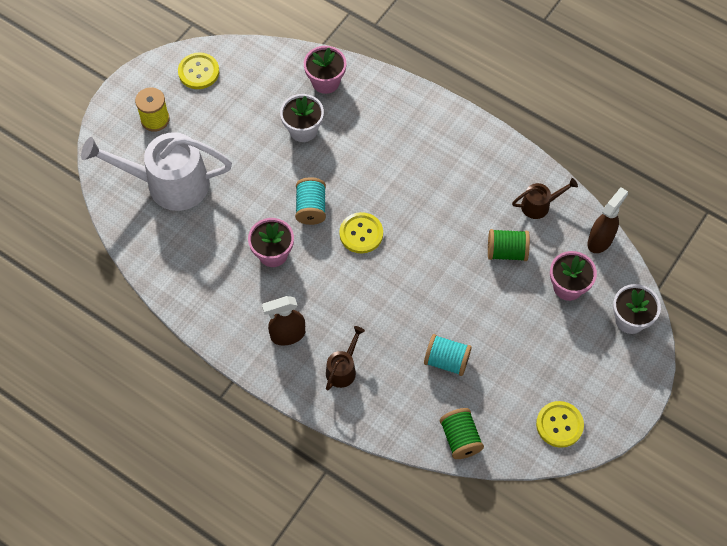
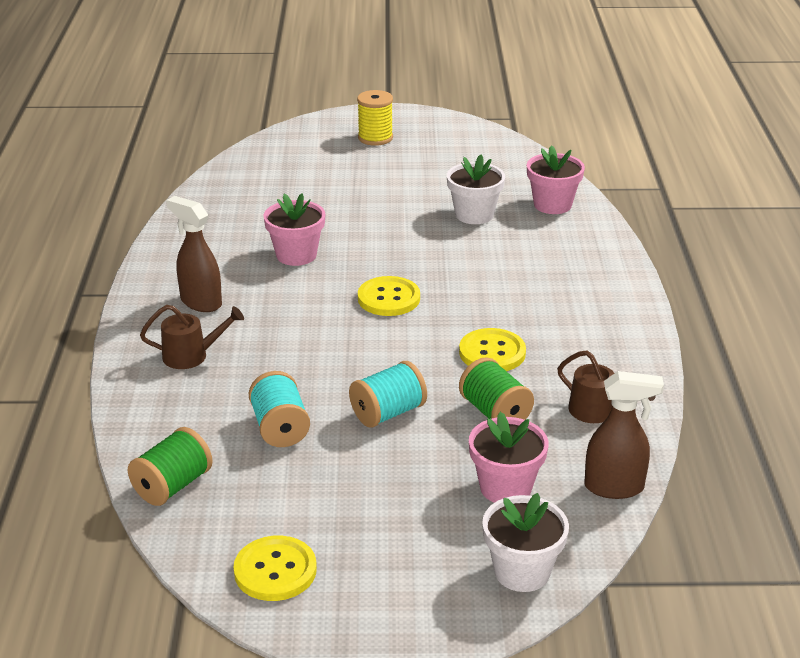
camera: 55 degrees right, 30 degrees down
(168, 184) = (310, 170): white watering can -> none
(198, 72) = (460, 138): yellow button -> yellow button (492, 353)
(311, 208) = (382, 255): turquoise spool -> turquoise spool (388, 413)

